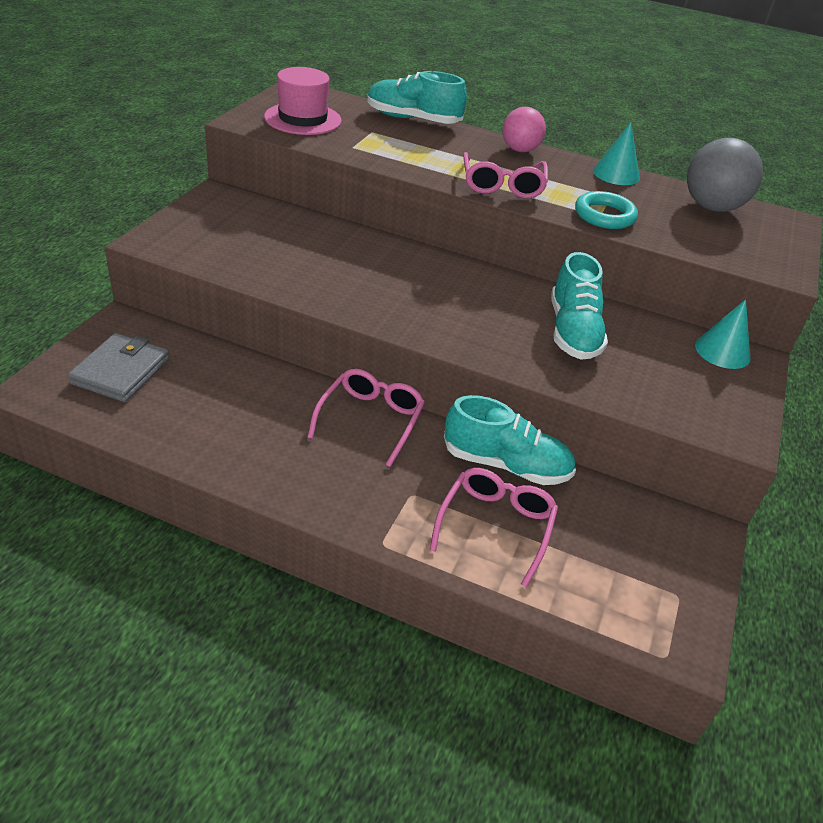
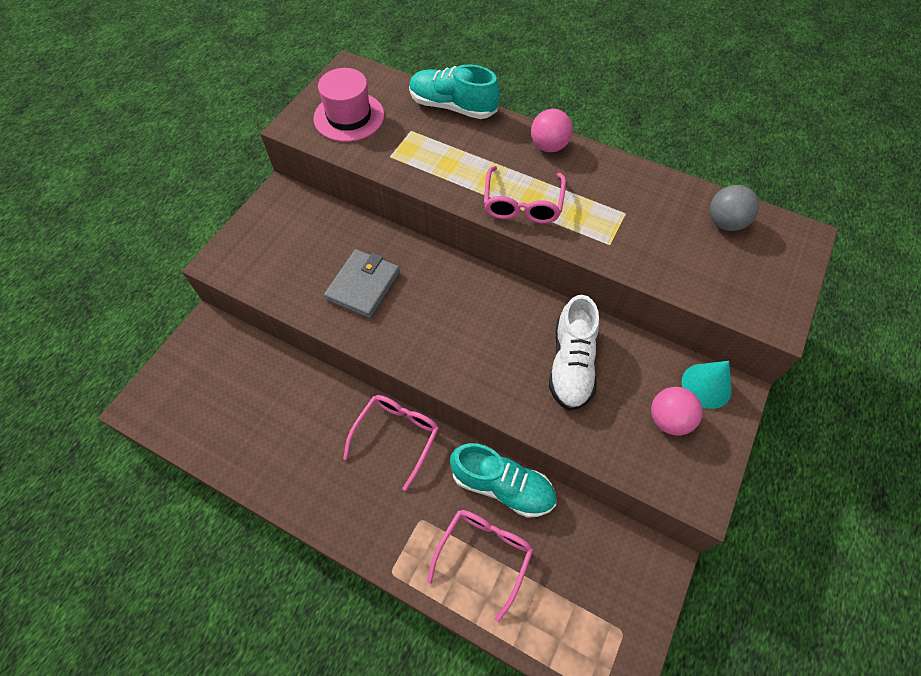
camera: 10 degrees right, 20 degrees up
(121, 371) = (203, 384): grey wallet -> grey wallet (363, 285)
(573, 332) = (571, 364): turquoise shoe -> white shoe
(604, 215) = (614, 244): turquoise ring -> none
(616, 174) = (637, 176): turquoise cone -> none
(690, 376) = (669, 419): none -> pink ball
(712, 207) = (725, 222): grey ball -> grey ball, size x0.66

